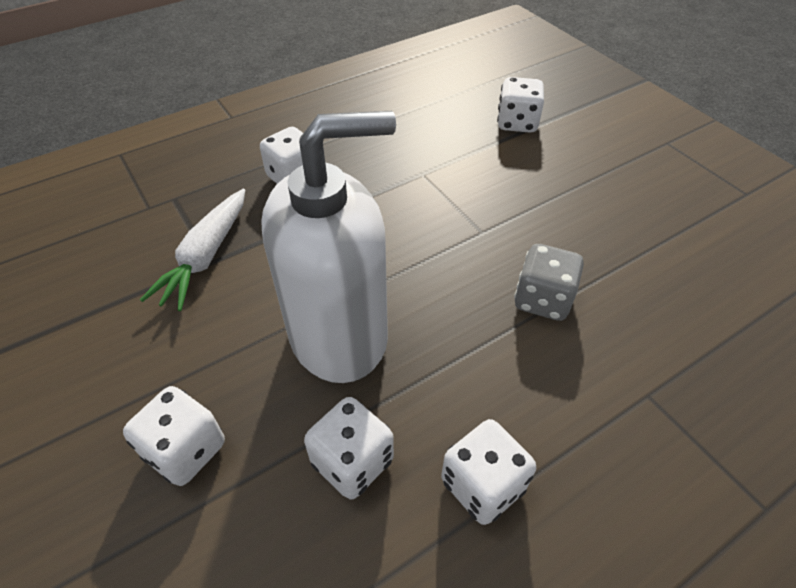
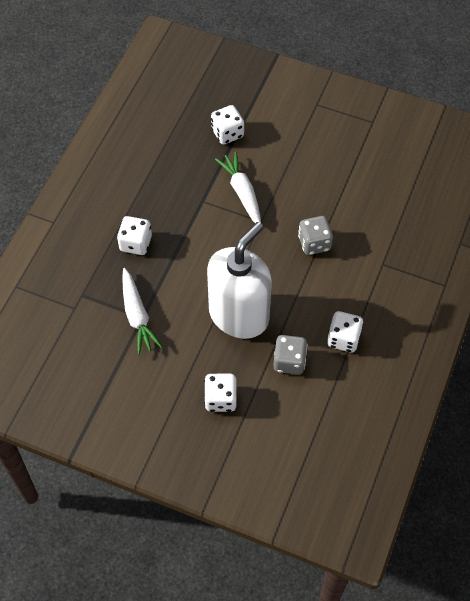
camera: 35 degrees left, 10 degrees up
(352, 462) = (289, 361): white dice -> grey dice
(483, 188) = (242, 192): none -> white carrot

